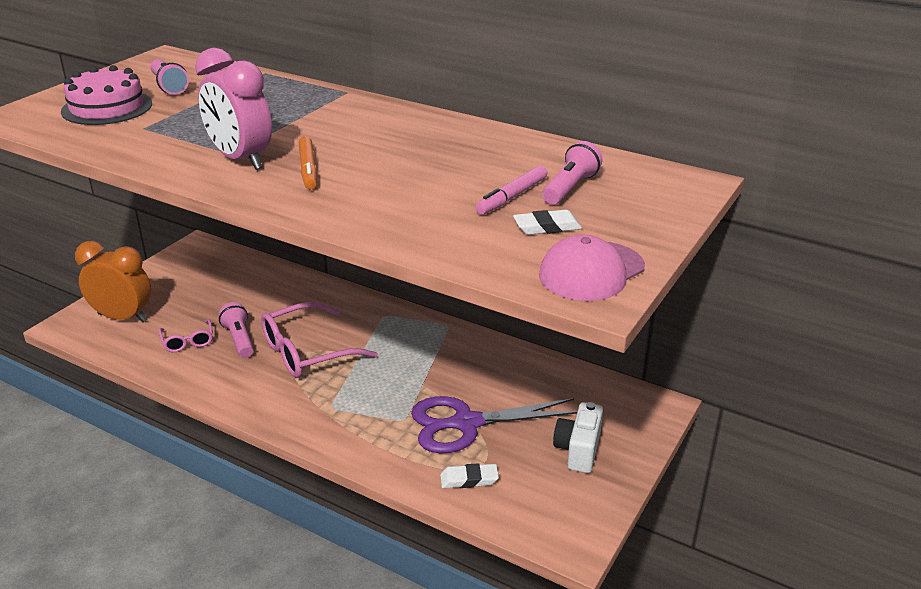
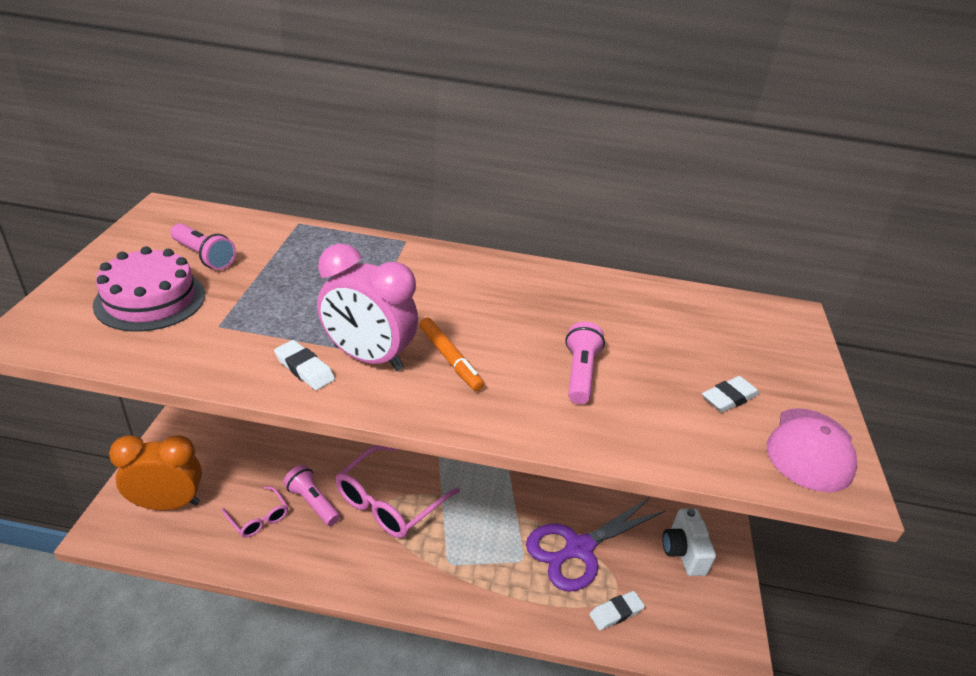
camera: 25 degrees left, 5 degrees up
(184, 159) = (304, 369): none -> white eraser
(512, 197) = (668, 362): pink marker -> none
(570, 188) = (705, 341): pink flashlight -> pink flashlight (580, 373)

